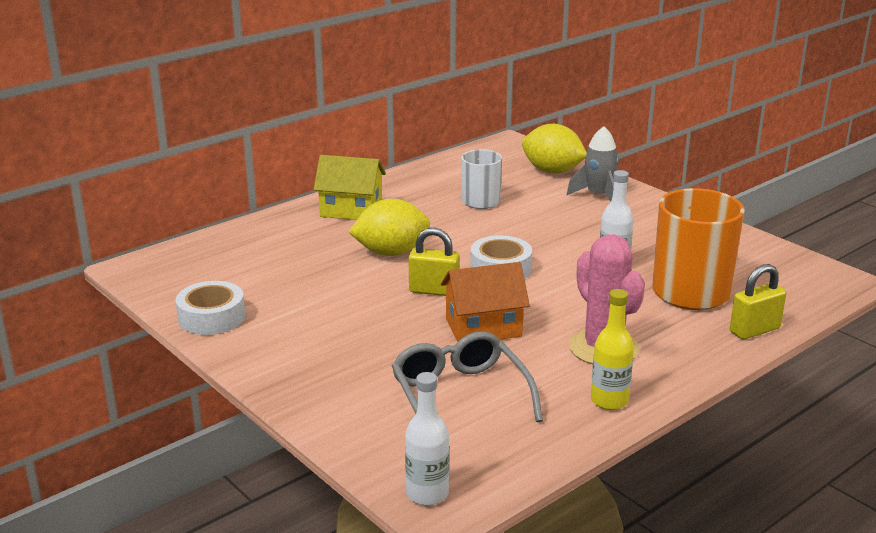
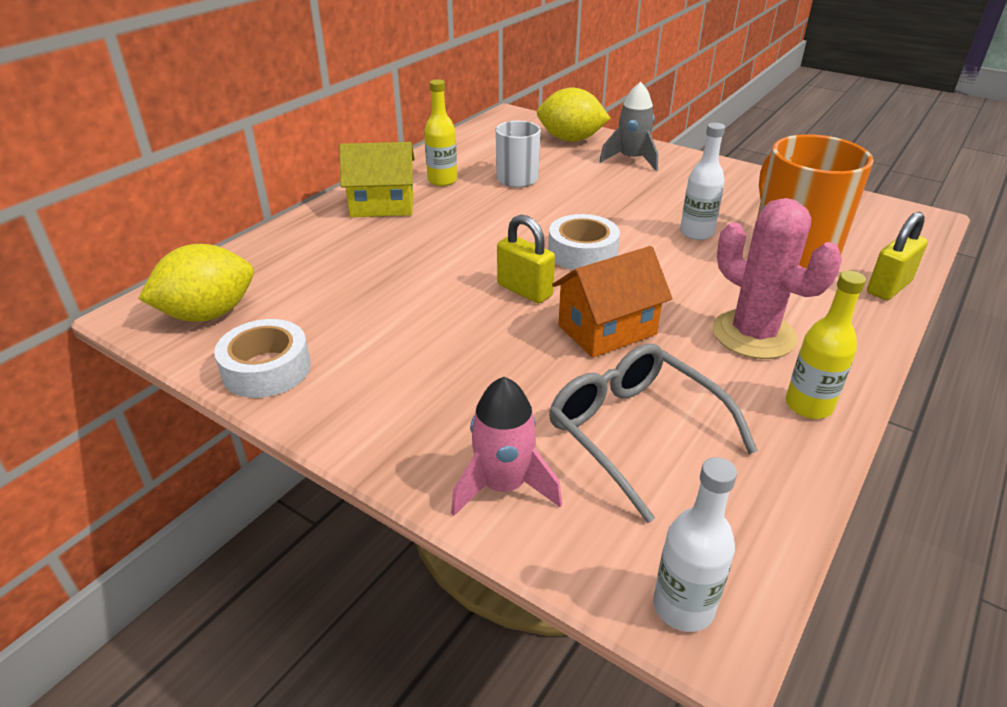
camera: 15 degrees left, 10 degrees up
(345, 412) = (503, 486): none -> pink rocket
(391, 252) = (451, 250): yellow lemon -> yellow lemon (208, 314)
(413, 195) = (442, 180): none -> yellow bottle
(434, 291) = (524, 290): yellow padlock -> yellow padlock turned 45 degrees clockwise

